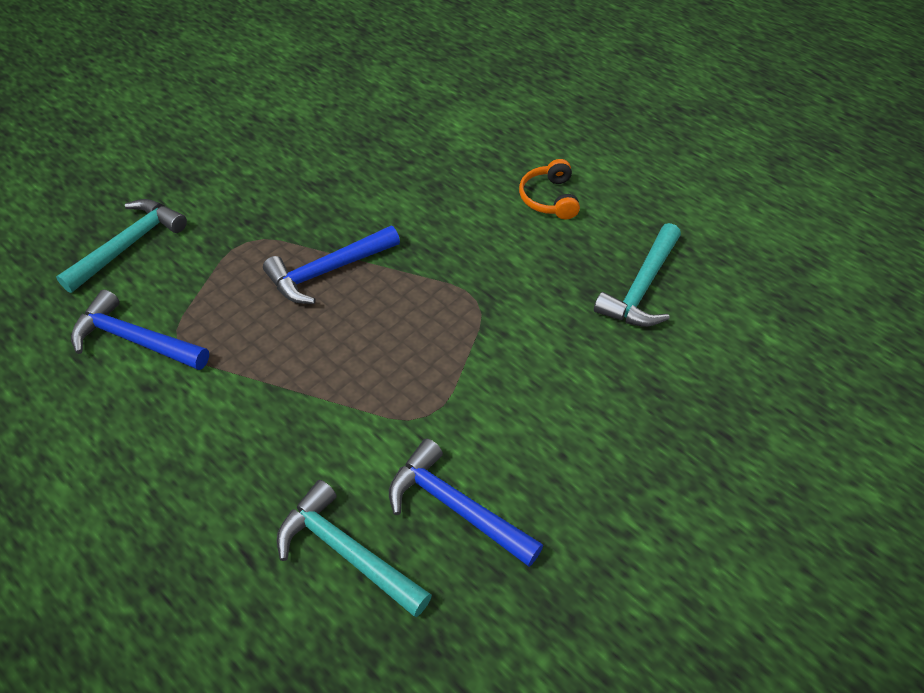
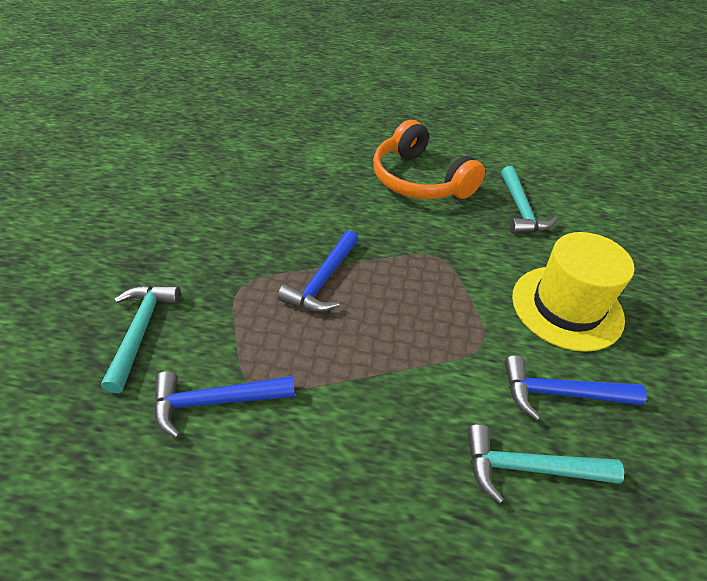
camera: 35 degrees left, 5 degrees down
(549, 198) = (419, 180): orange headphones -> orange headphones, size x2.14
(567, 426) = (567, 307): none -> yellow hat

